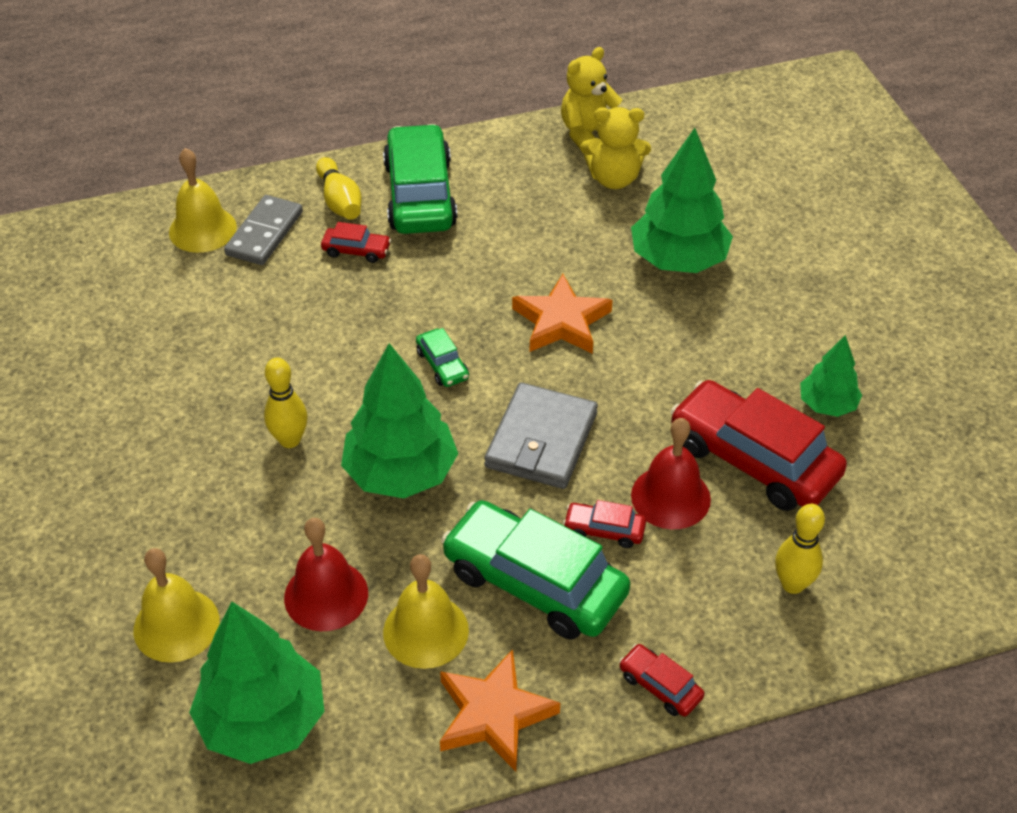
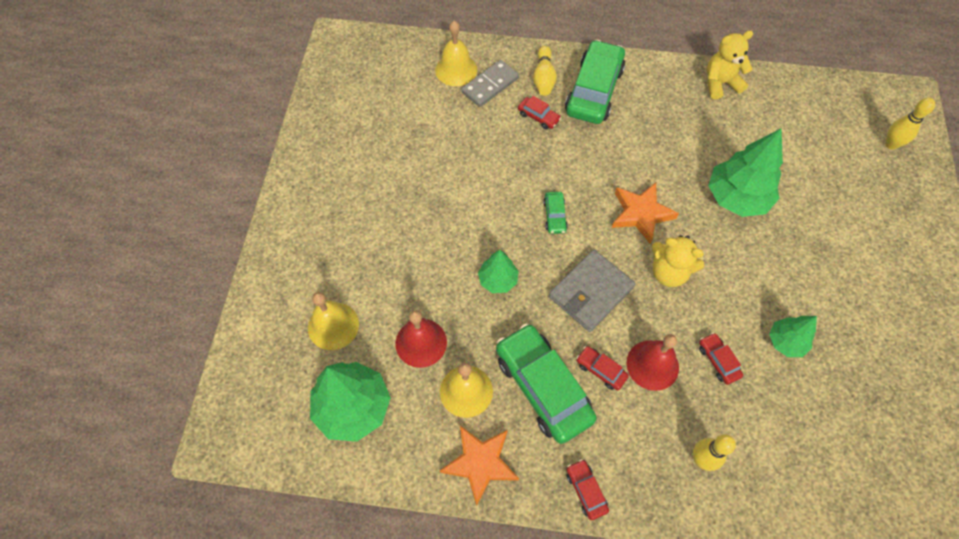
camera: 25 degrees right, 15 degrees up
(290, 440) = (444, 232): yellow bowling pin -> yellow bowling pin (891, 144)
(401, 473) = (498, 280): green tree -> green tree, size x0.56
(614, 179) = (722, 122): yellow teddy bear -> yellow teddy bear (669, 272)
(753, 459) = (718, 361): red car -> red car, size x0.44

